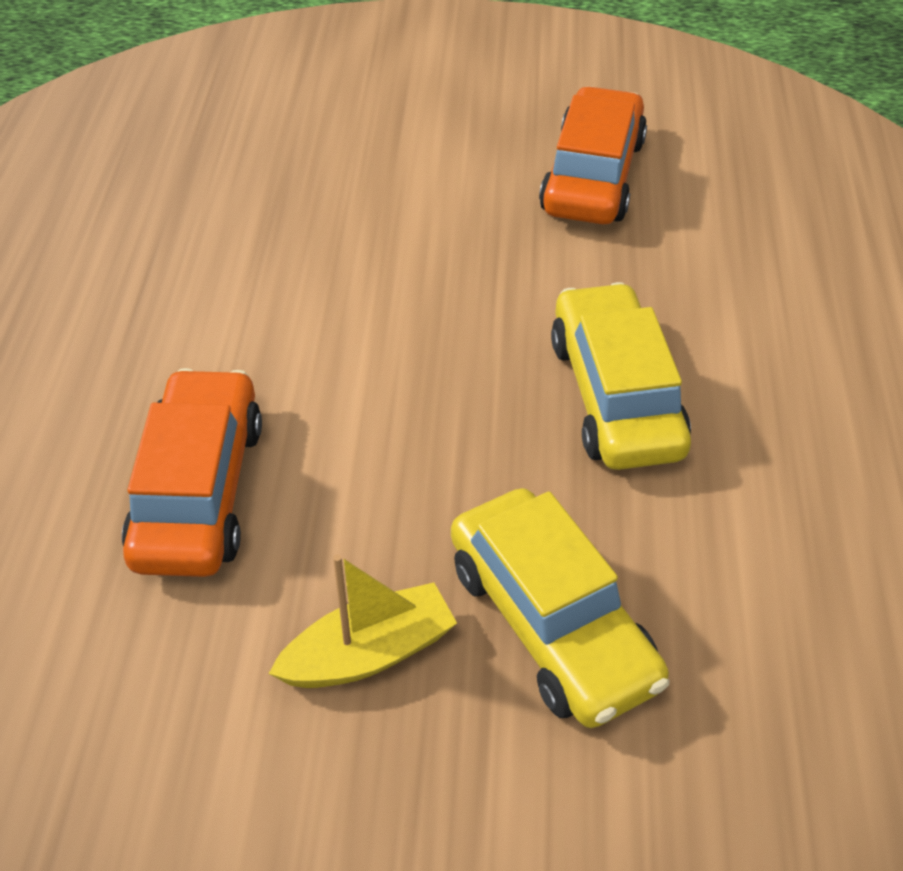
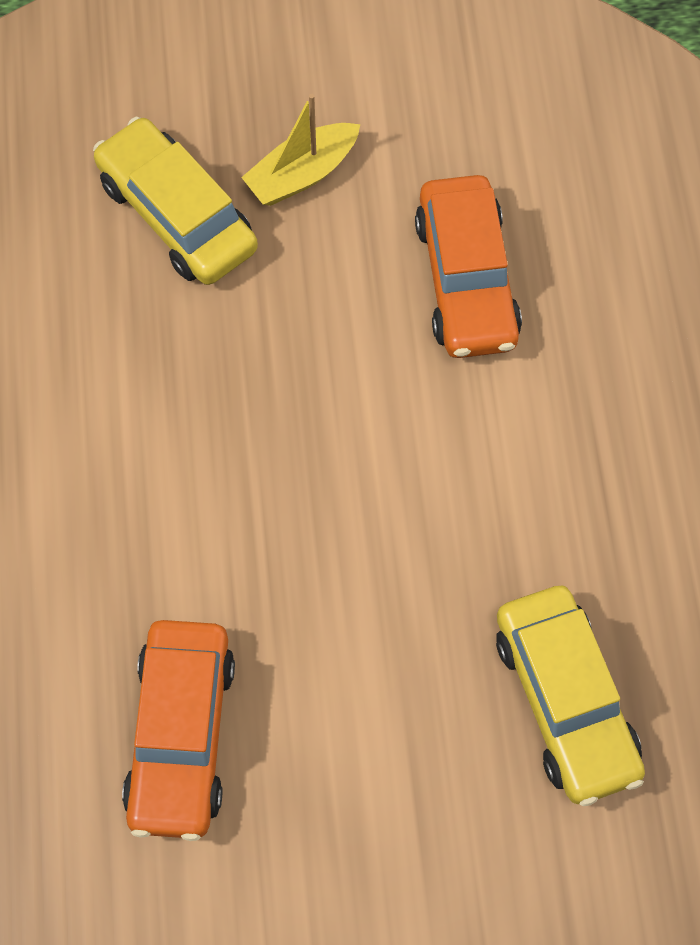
camera: 170 degrees right, 20 degrees up
(615, 396) = (141, 428): yellow car -> yellow car (565, 700)

